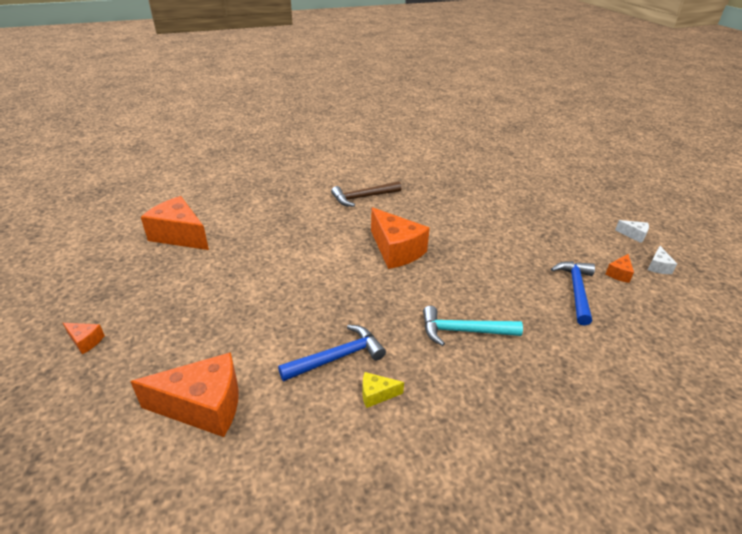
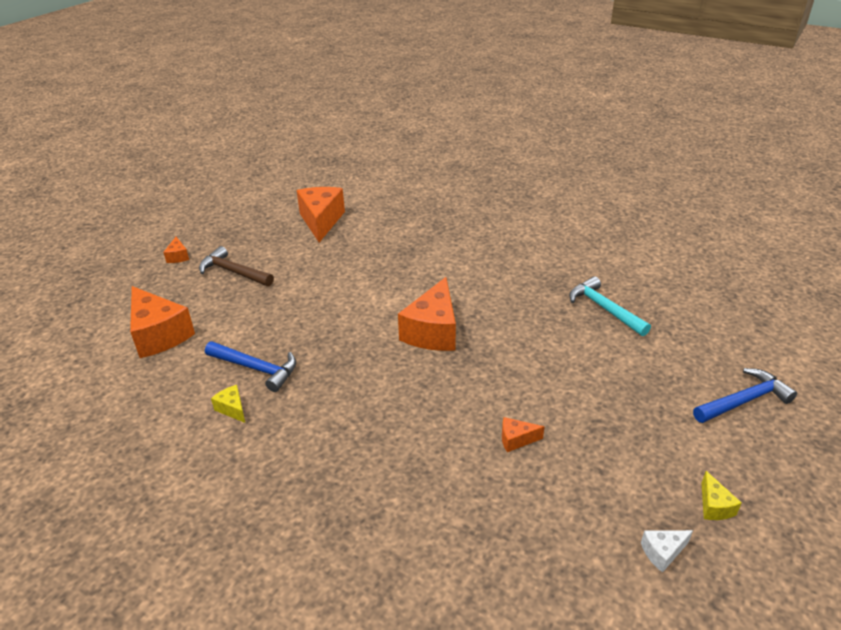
camera: 55 degrees right, 0 degrees up
(363, 197) = (496, 271): brown hammer -> brown hammer (234, 272)
(464, 331) = (356, 426): turquoise hammer -> turquoise hammer (604, 309)
(576, 290) = (513, 486): blue hammer -> blue hammer (743, 401)
(619, 274) = (596, 516): orange cheese -> orange cheese (516, 440)
(633, 235) = (714, 506): white cheese -> yellow cheese

